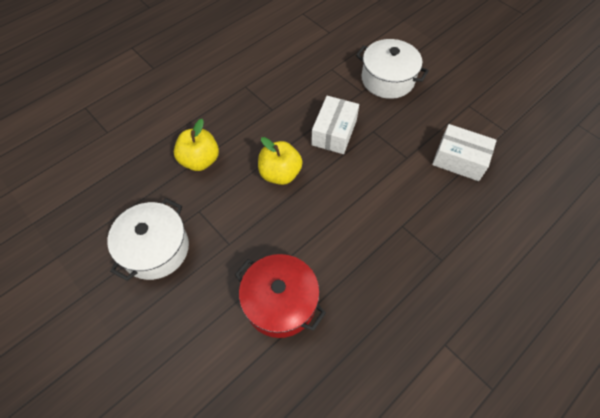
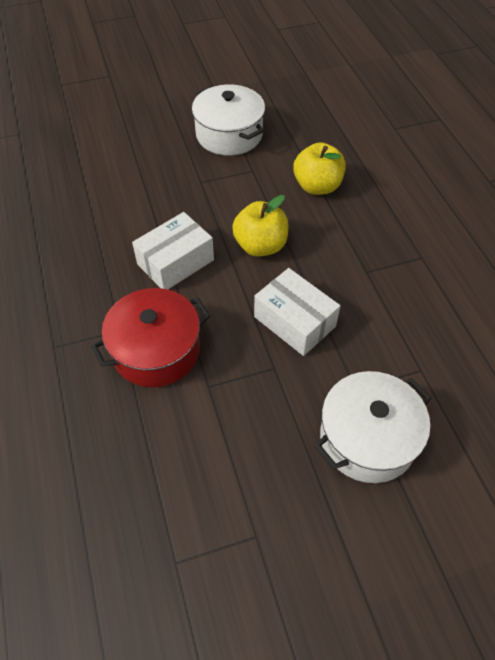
camera: 115 degrees right, 5 degrees down
(280, 302) = (116, 198): red pot -> red pot (156, 350)
(459, 160) = (165, 451): white box -> white box (175, 262)

